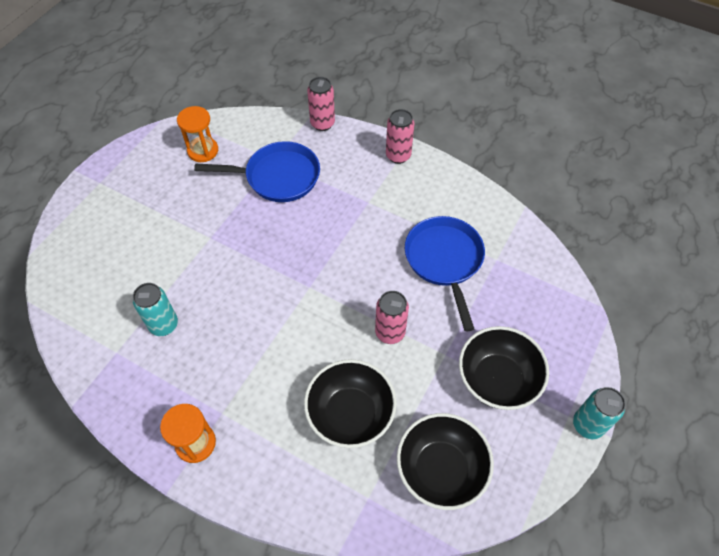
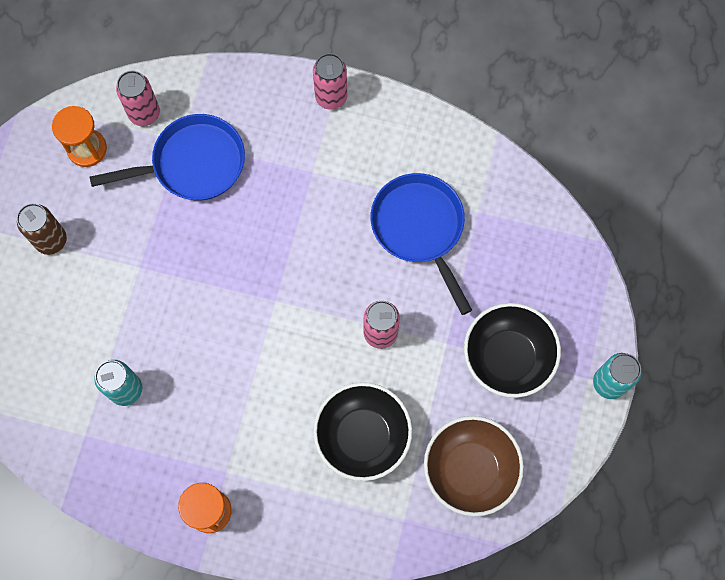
camera: 15 degrees left, 15 degrees up
(151, 204) = (51, 240): none -> brown can
(322, 123) = (224, 72): pink can -> pink can (144, 114)
(441, 469) = (470, 470): black bowl -> brown bowl

